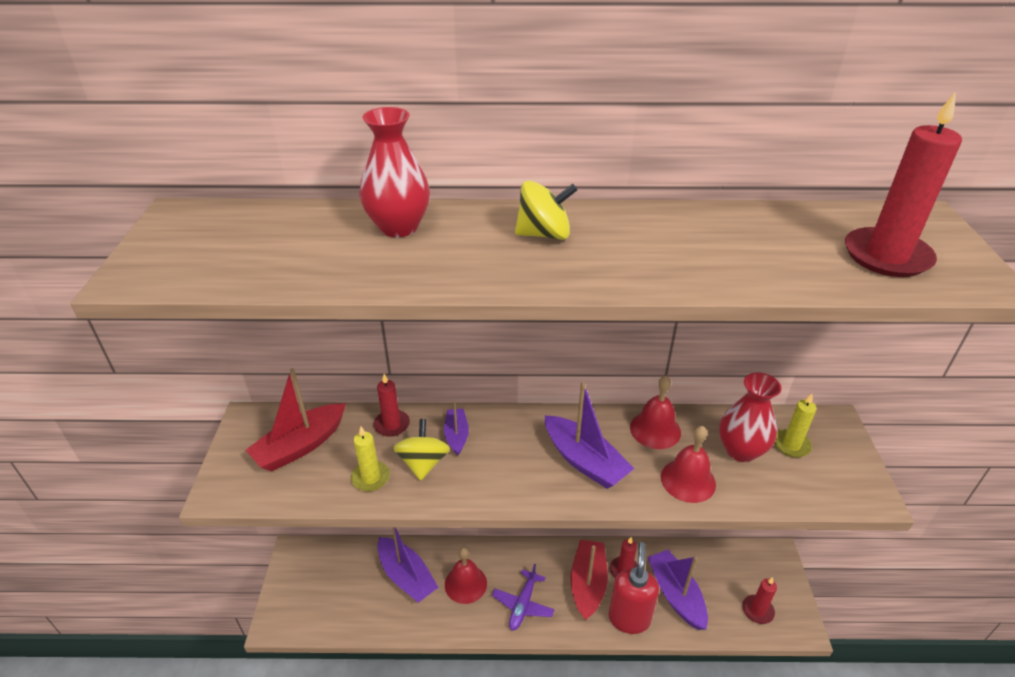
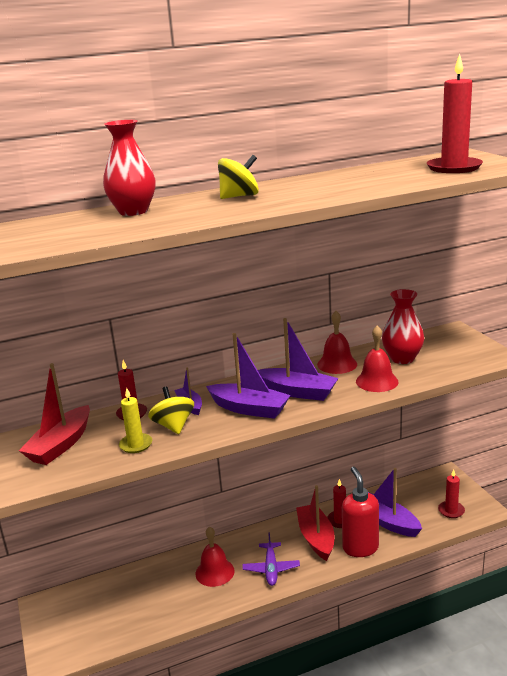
camera: 20 degrees left, 15 degrees down
(406, 576) = (159, 585): purple boat -> purple boat (249, 409)
(791, 445) = (433, 347): yellow candle -> none

